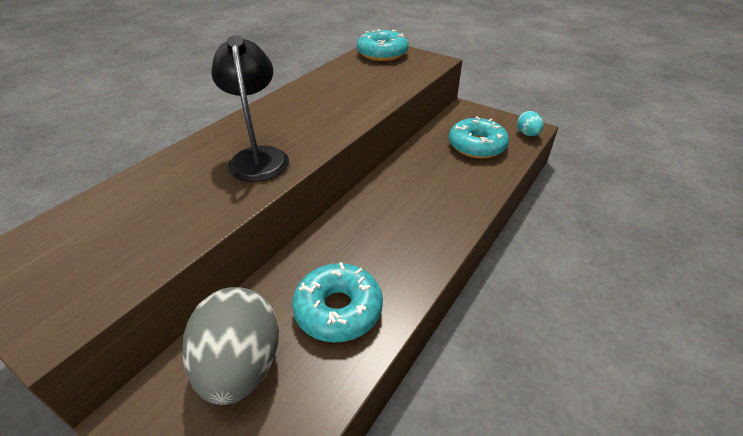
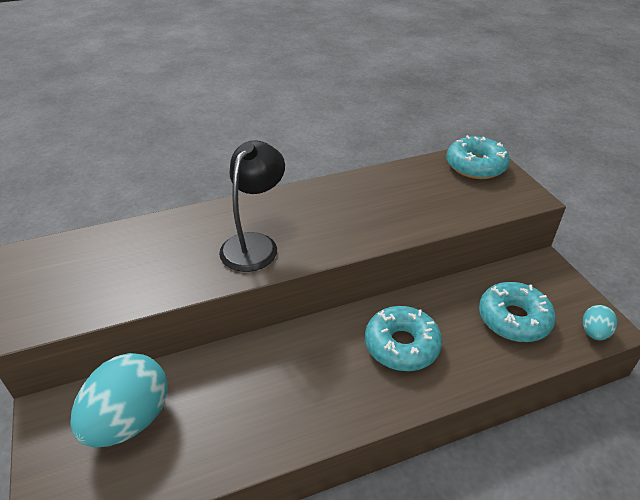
camera: 35 degrees right, 0 degrees up
(241, 366) = (129, 420): grey egg -> turquoise egg
(338, 309) = (230, 418): turquoise donut -> turquoise donut (401, 345)

